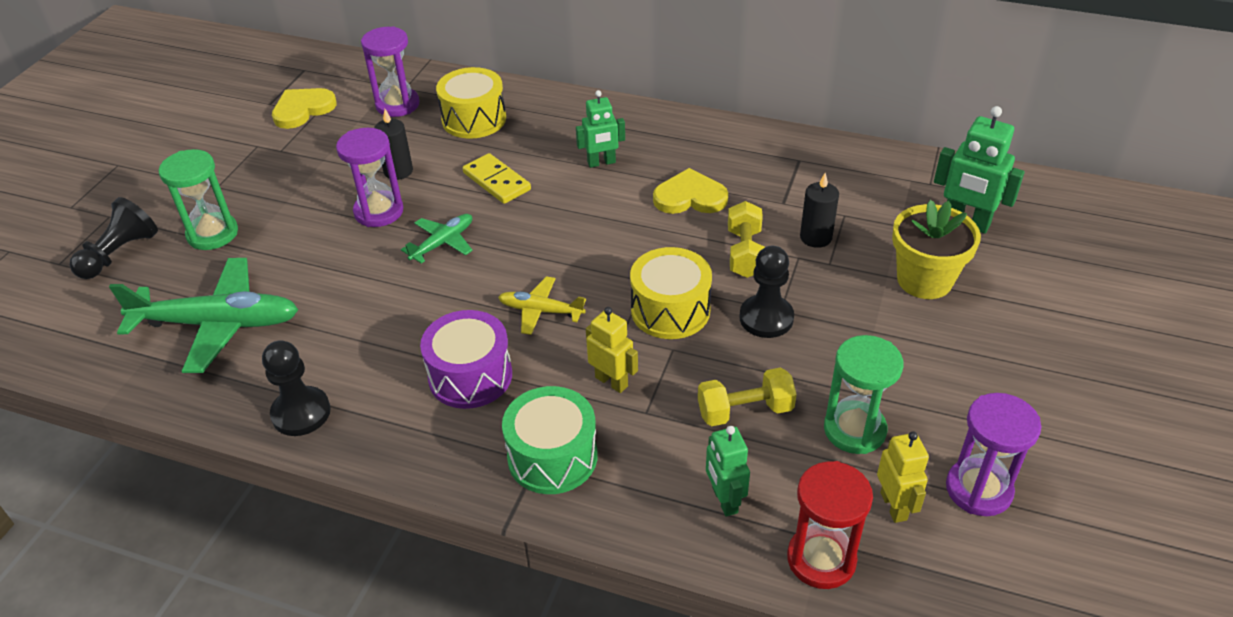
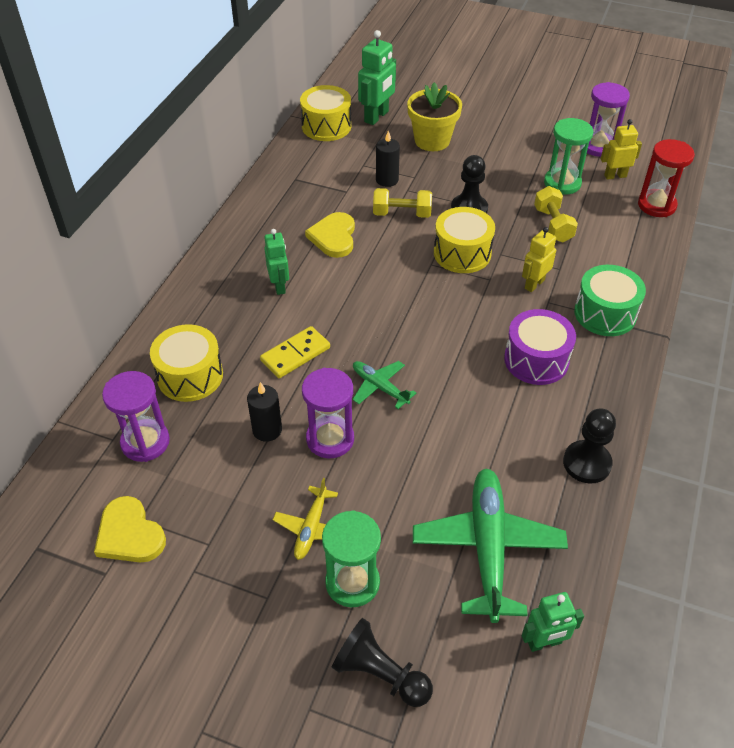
camera: 90 degrees left, 5 degrees up
(541, 311) = (464, 321): yellow plane -> yellow plane (311, 527)
(724, 500) = (624, 238): green robot -> green robot (544, 643)
(924, 178) = (326, 126): none -> yellow drum

